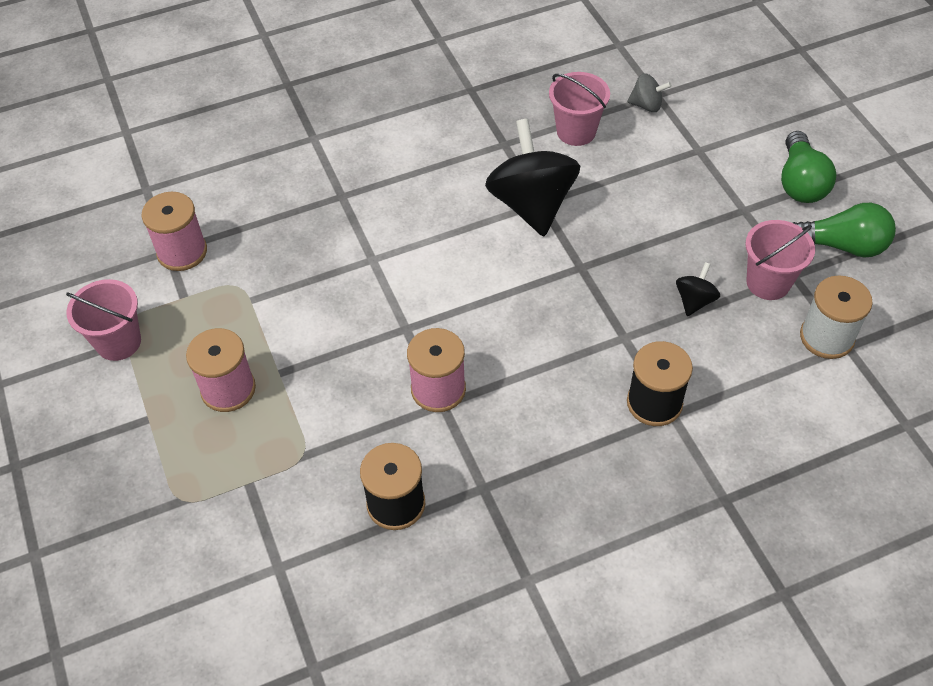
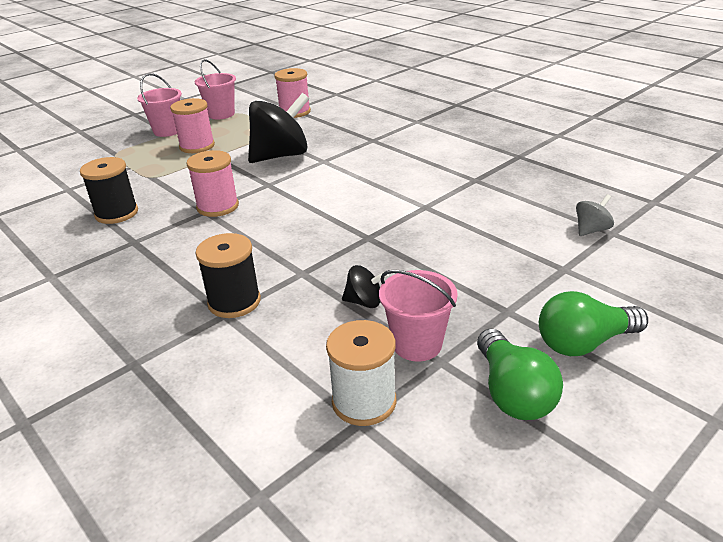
camera: 70 degrees right, 20 degrees down
(531, 204) = (420, 203): black spinning top -> black spinning top (281, 156)
(576, 131) = (520, 204): pink bucket -> pink bucket (167, 131)
(646, 105) = (591, 230): grey spinning top -> grey spinning top turned 120 degrees counterclockwise

